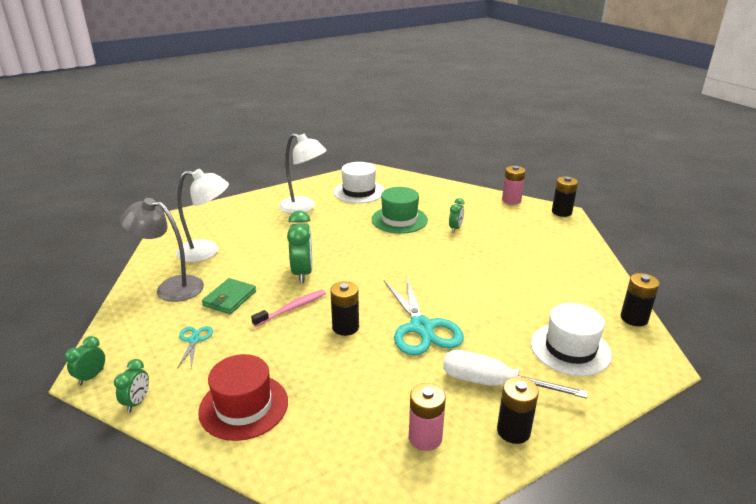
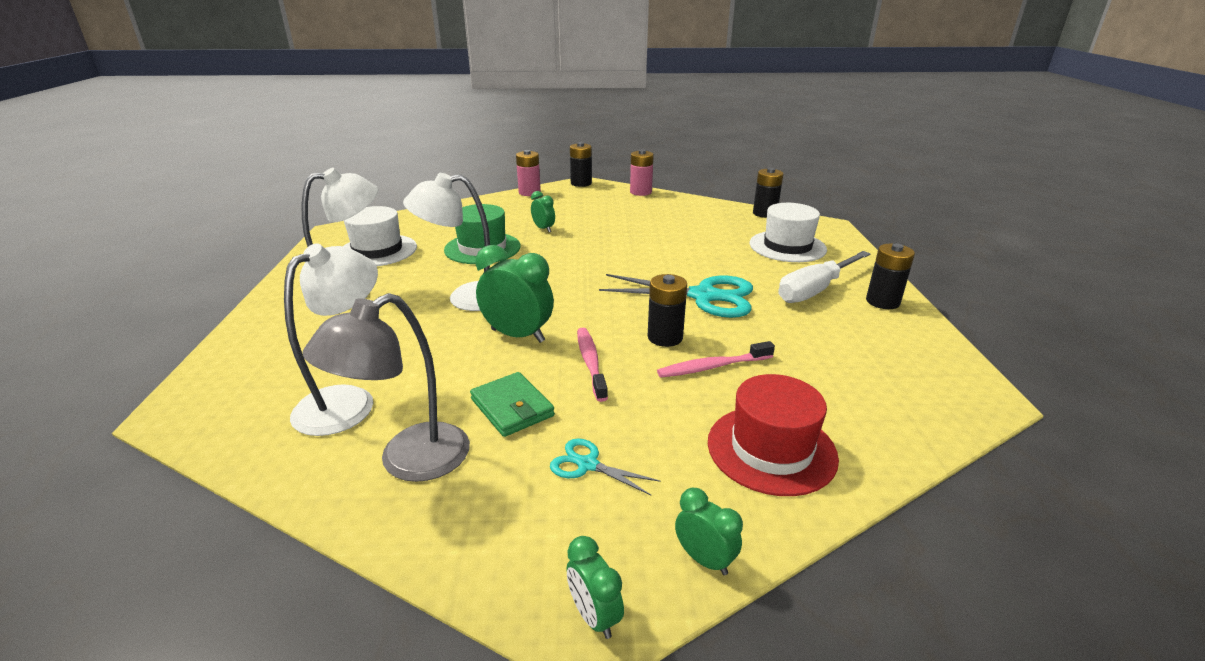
camera: 60 degrees left, 0 degrees up
(323, 358) = (713, 367): none -> pink toothbrush
(330, 240) = (465, 298): none -> white lamp
(425, 438) = (876, 344): pink battery -> pink battery (640, 192)

